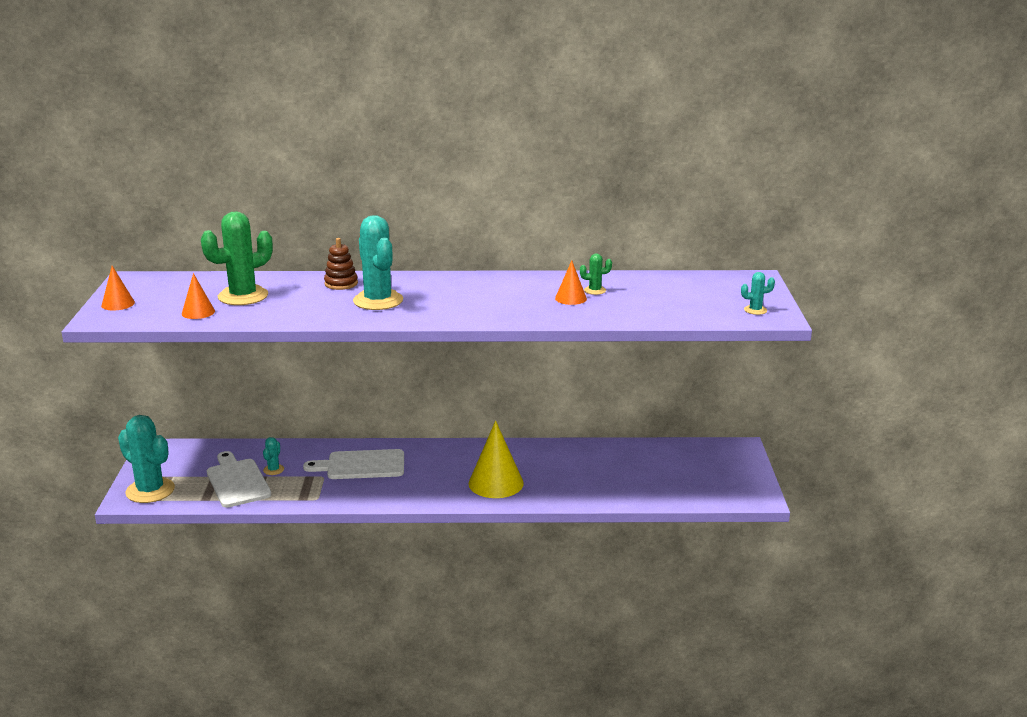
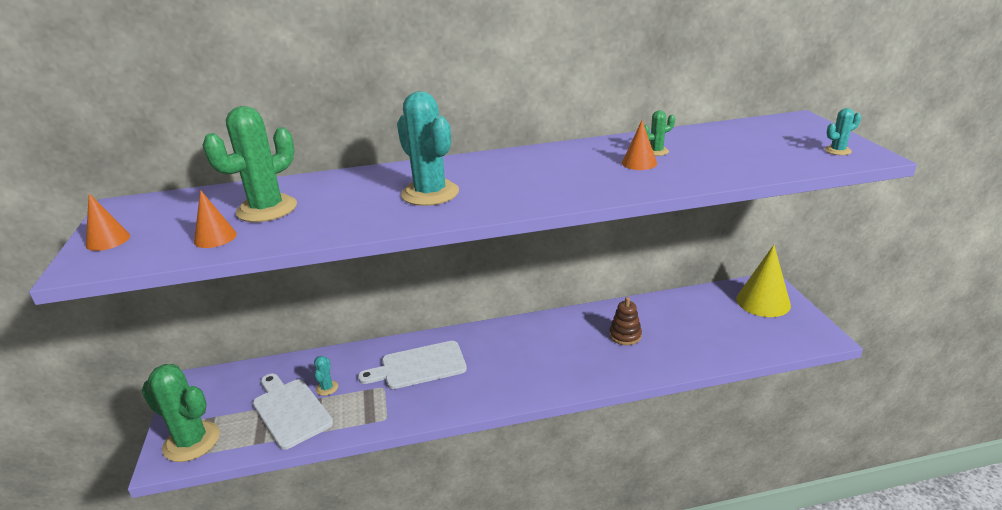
camera: 10 degrees left, 5 degrees up
(150, 491) = (191, 441): turquoise cactus -> green cactus
(341, 283) = (377, 179): brown stacking toy -> brown stacking toy (625, 335)
(496, 483) = (565, 364): yellow cone -> yellow cone (763, 302)

